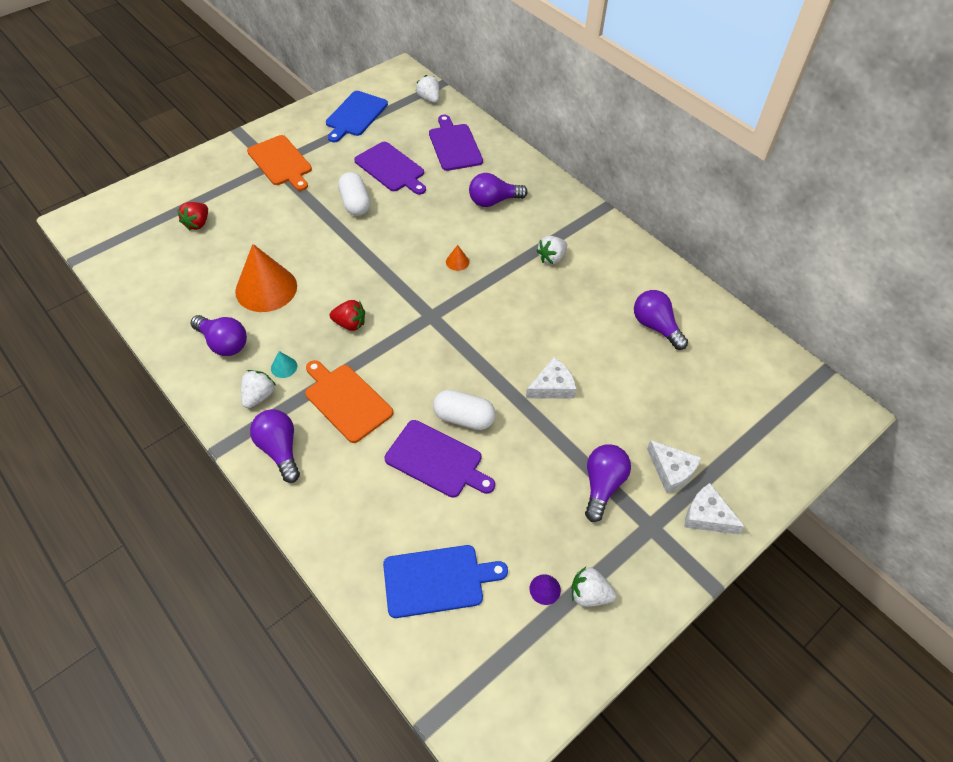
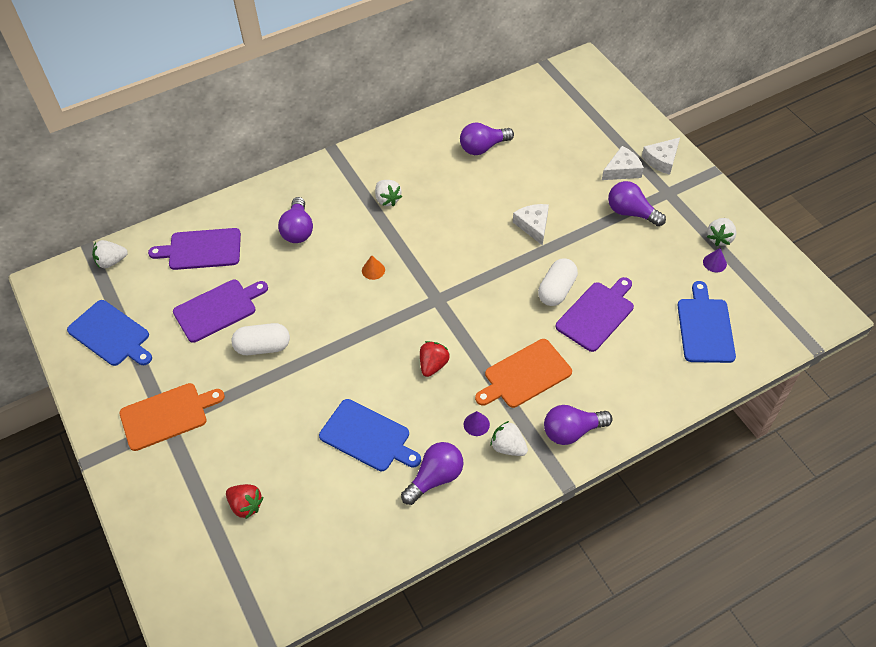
camera: 75 degrees left, 0 degrees up
(266, 288) = (367, 437): orange cone -> blue cutting board
(284, 367) = (476, 424): turquoise cone -> purple cone

